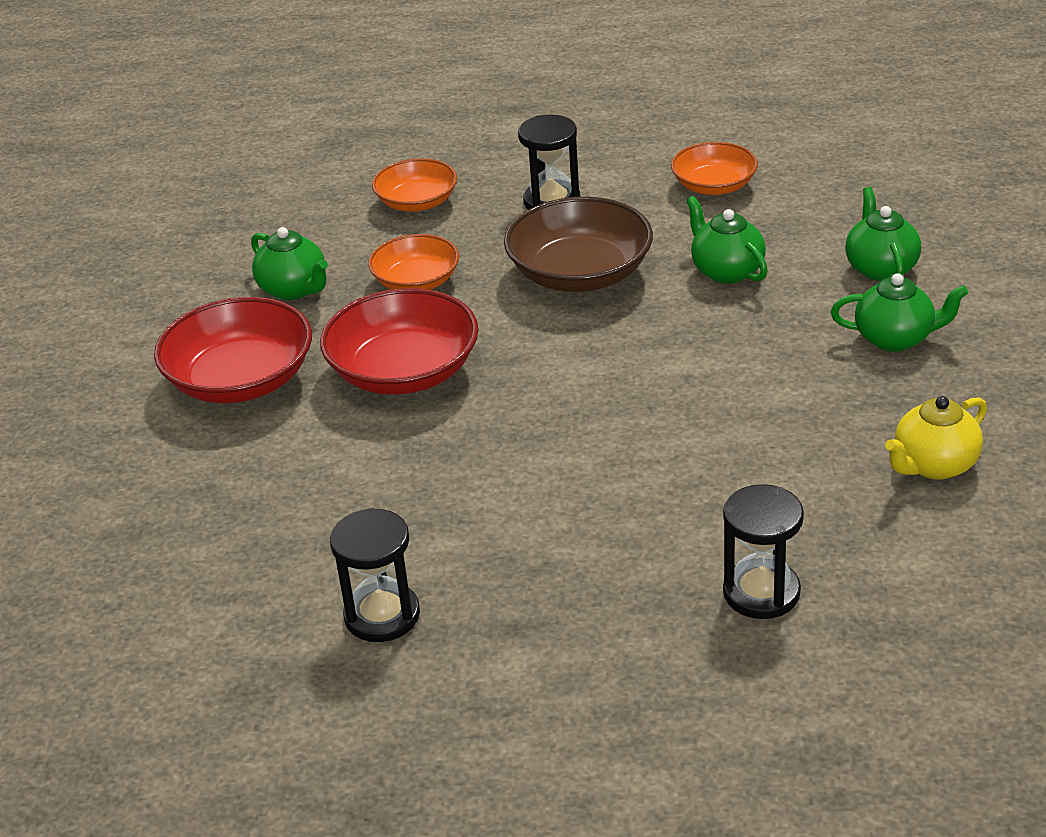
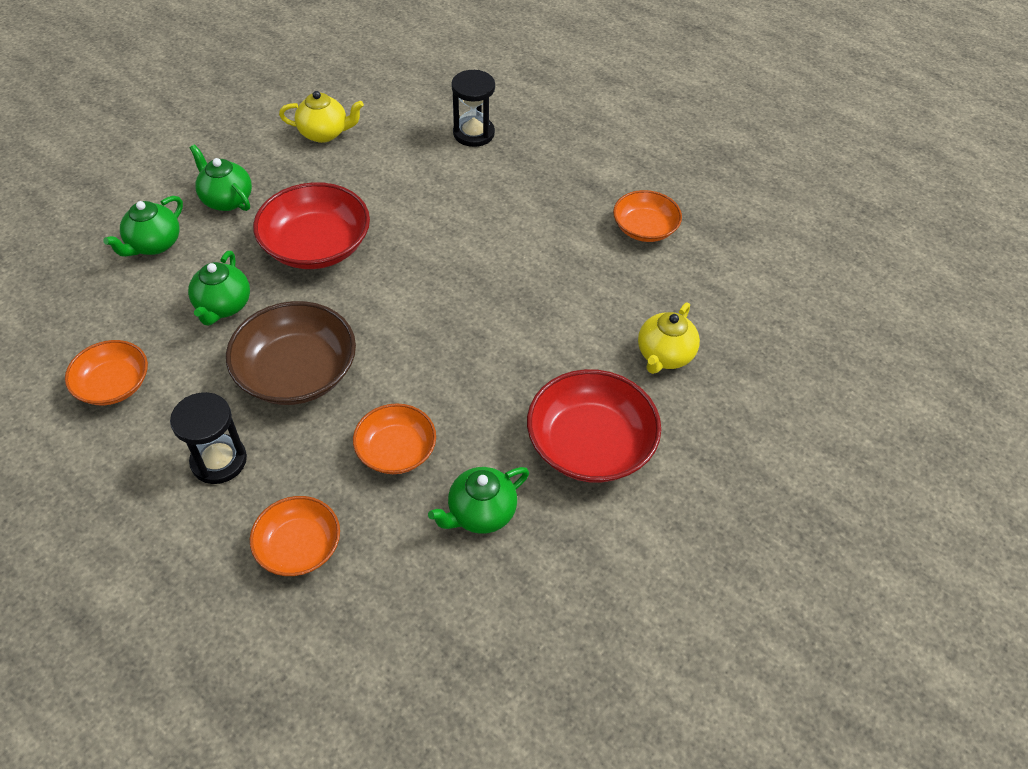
camera: 145 degrees left, 15 degrees up
(229, 491) = (664, 356): none -> yellow teapot
(294, 289) = (480, 513): green teapot -> green teapot turned 120 degrees counterclockwise
(382, 615) = (644, 228): black hourglass -> orange bowl
(404, 371) = (487, 372): red bowl -> red bowl (316, 246)

